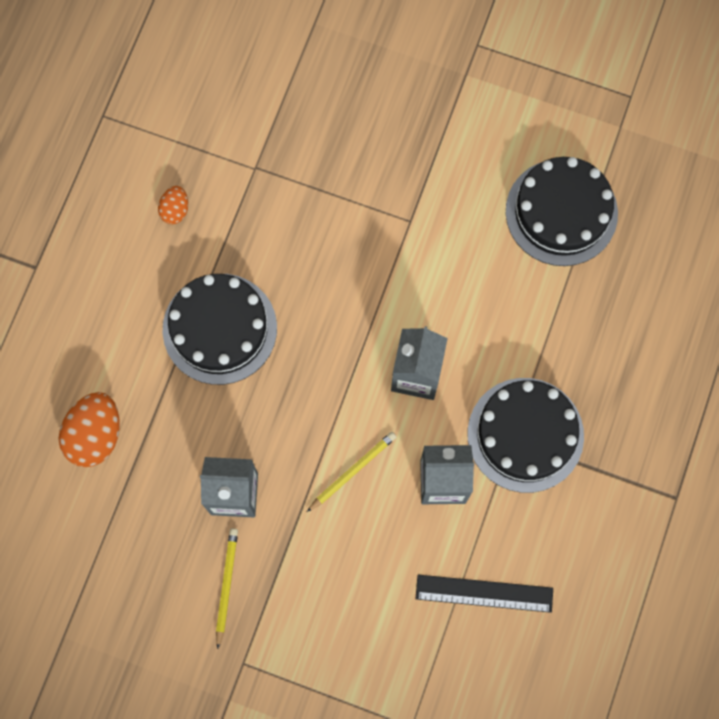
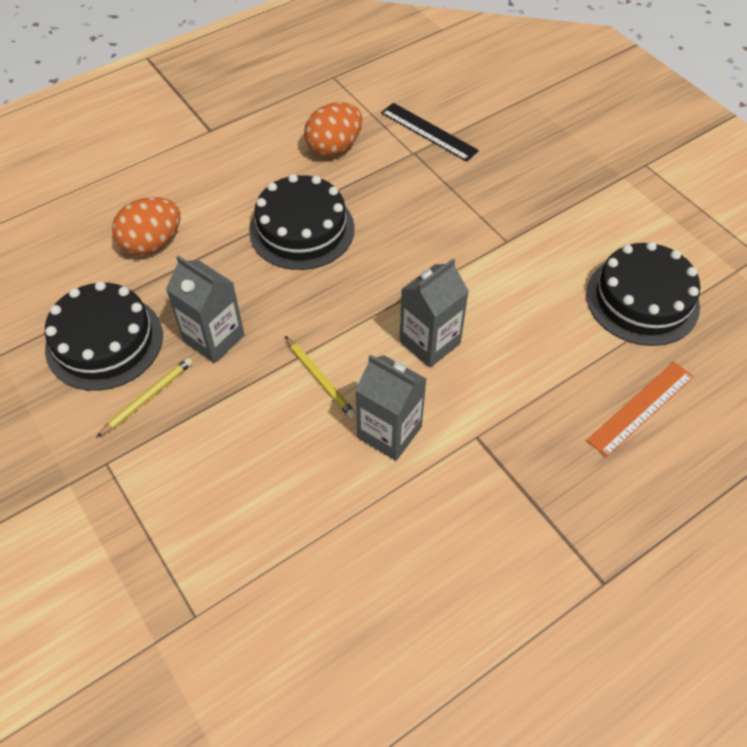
camera: 35 degrees right, 20 degrees down
(175, 210) = (334, 147): orange egg -> orange egg, size x1.86
(352, 471) = (320, 379): yellow pencil -> yellow pencil turned 60 degrees clockwise
(484, 593) = (355, 545): black ruler -> black ruler (429, 131)
(525, 434) = (491, 440): black cake -> black cake (104, 341)
(619, 325) = (640, 408): none -> orange ruler

